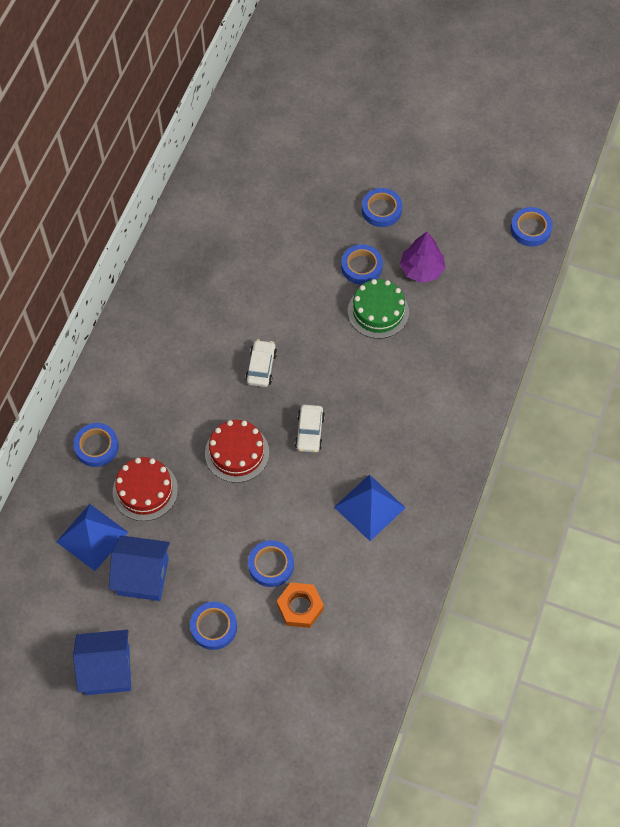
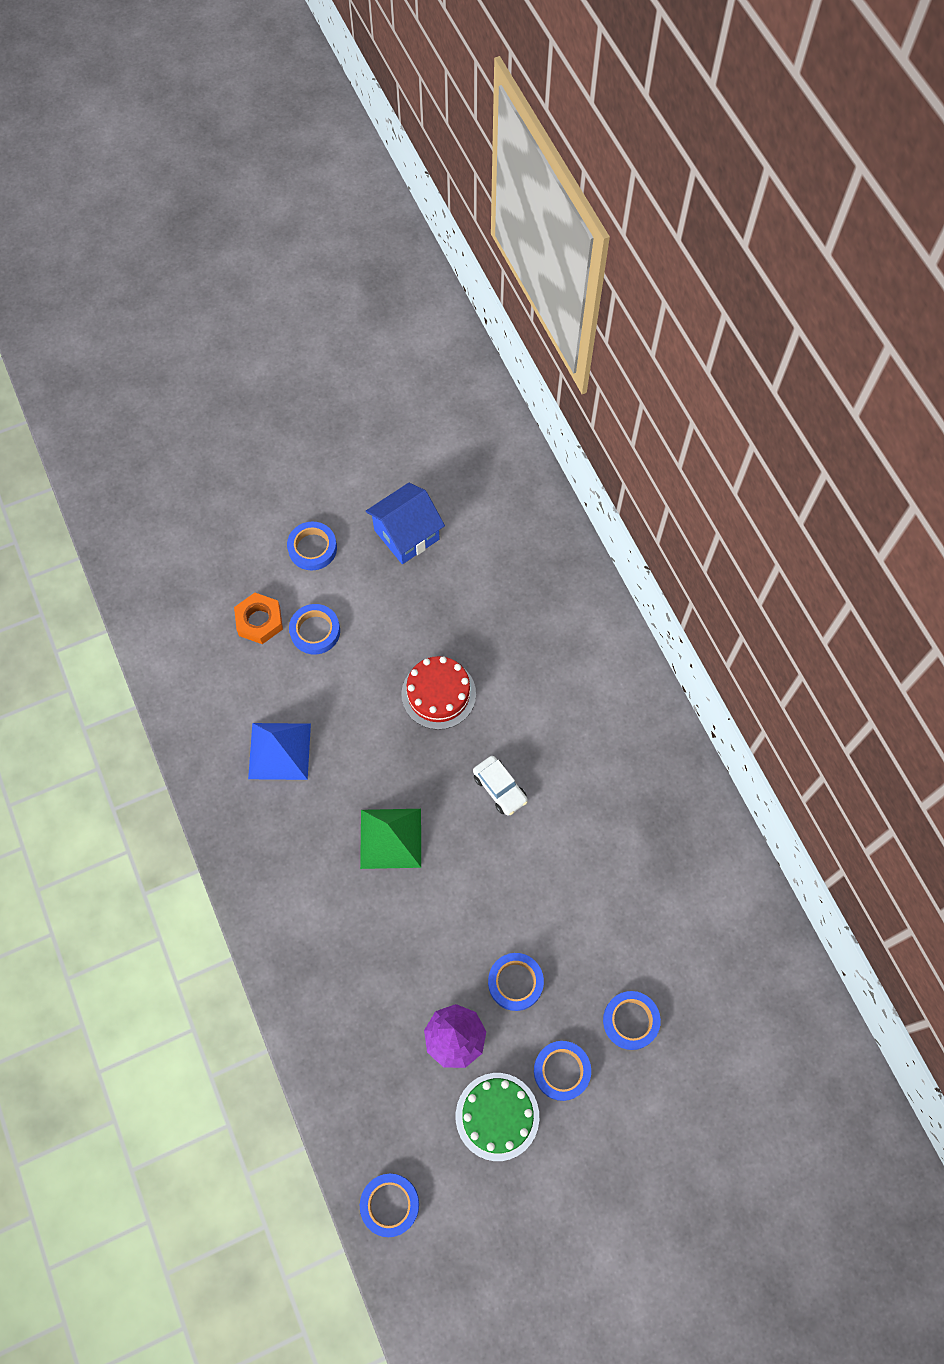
camera: 135 degrees right, 5 degrees up
(92, 537) = (478, 527): blue pyramid -> none
(96, 446) = (557, 594): blue tape -> blue tape (630, 1021)
(107, 670) = (360, 453): blue house -> none
(145, 490) = (478, 596): red cake -> none
(309, 432) = (396, 769): white car -> none
(353, 396) = (391, 838): none -> green pyramid
(378, 311) = (452, 948): green cake -> green cake (497, 1116)

